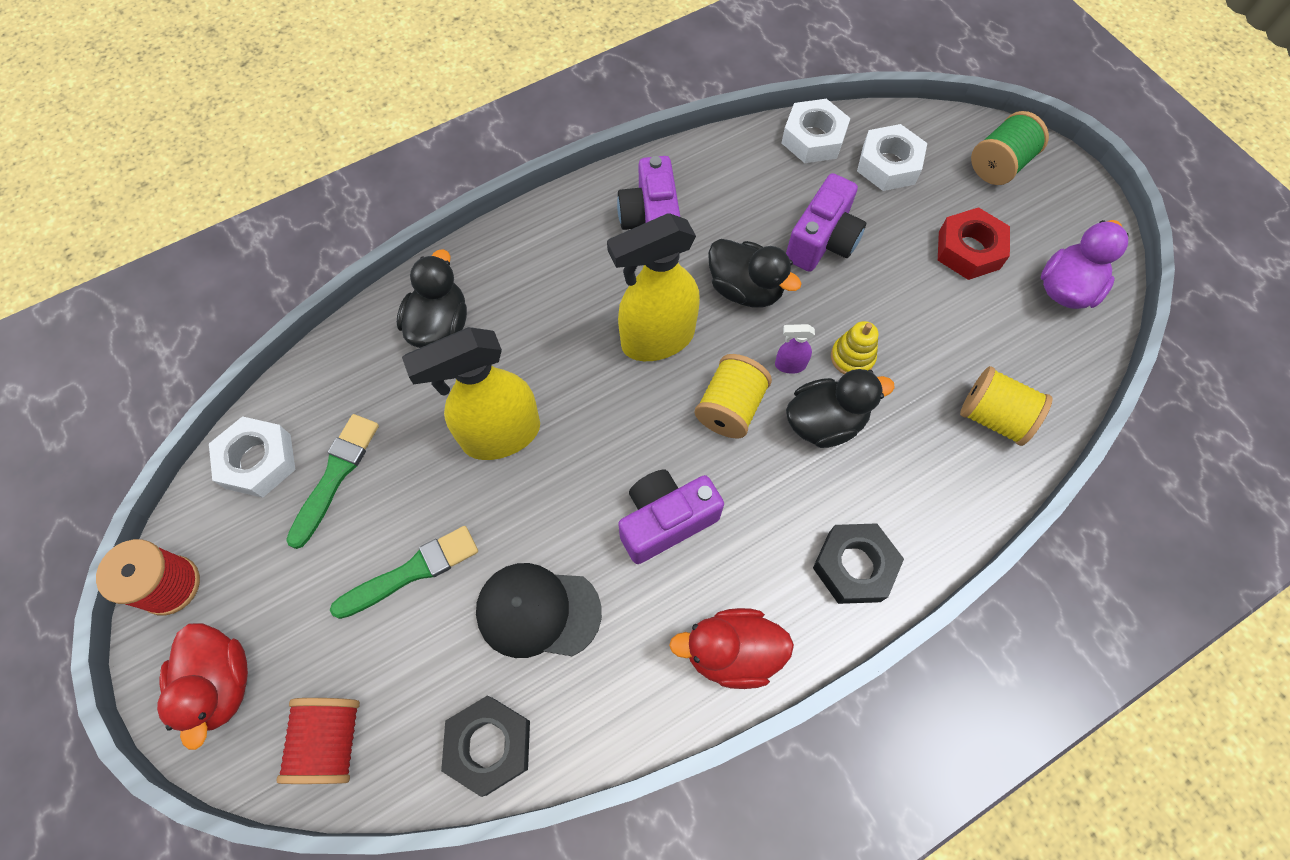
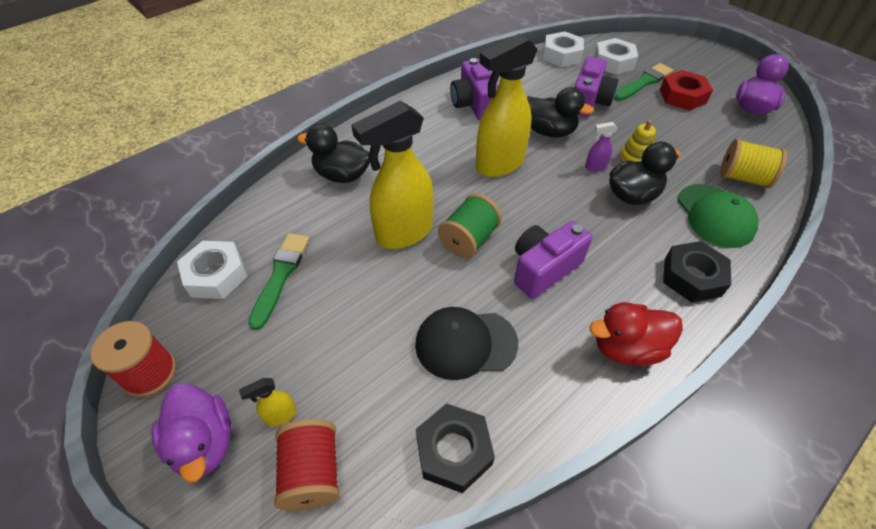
camera: 10 degrees left, 15 degrees down
(221, 683) = (204, 442): red duck -> purple duck
(307, 666) = (280, 415): none -> yellow spray bottle
(411, 572) = (355, 332): green brush -> green brush (643, 82)
(440, 325) = (342, 175): black duck -> black duck turned 75 degrees counterclockwise
(730, 408) = (564, 196): yellow spool -> none
(926, 474) = (715, 215): none -> green cap
(999, 165) = (680, 56): green spool -> green spool (469, 239)

